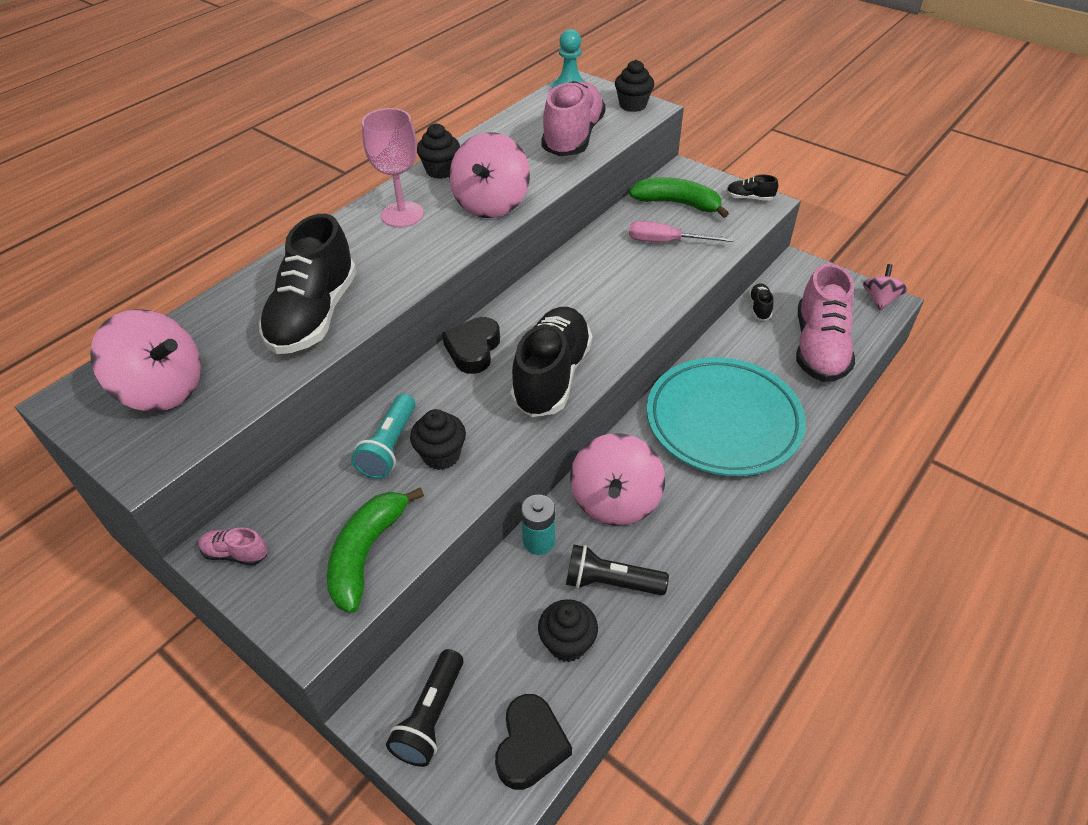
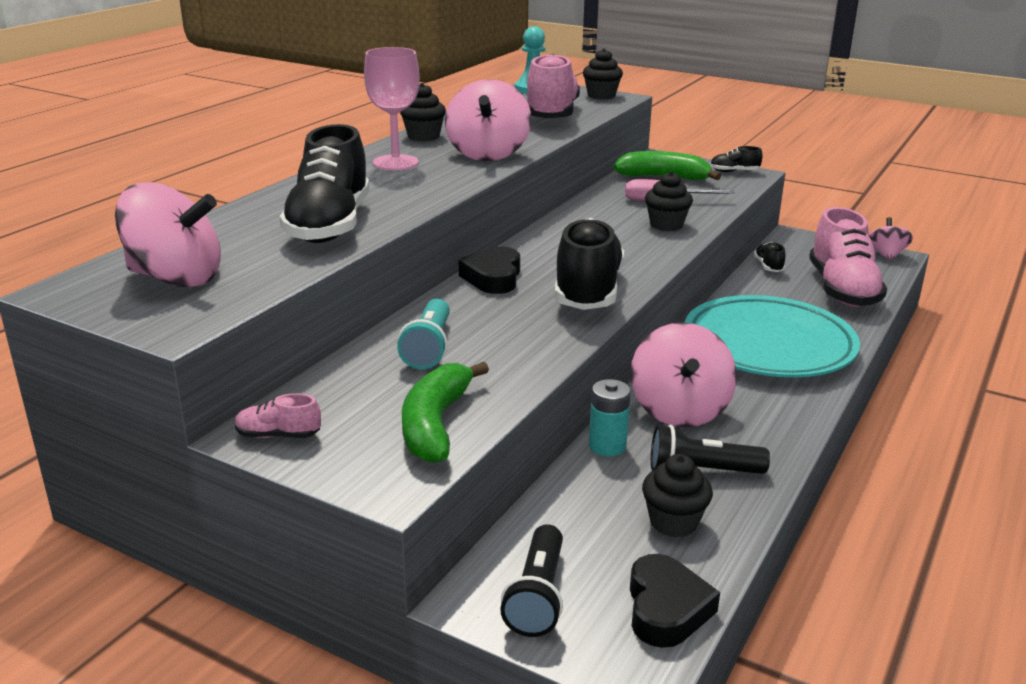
camera: 10 degrees left, 20 degrees down
(441, 455) = (490, 350): black cupcake -> black cupcake (666, 225)

